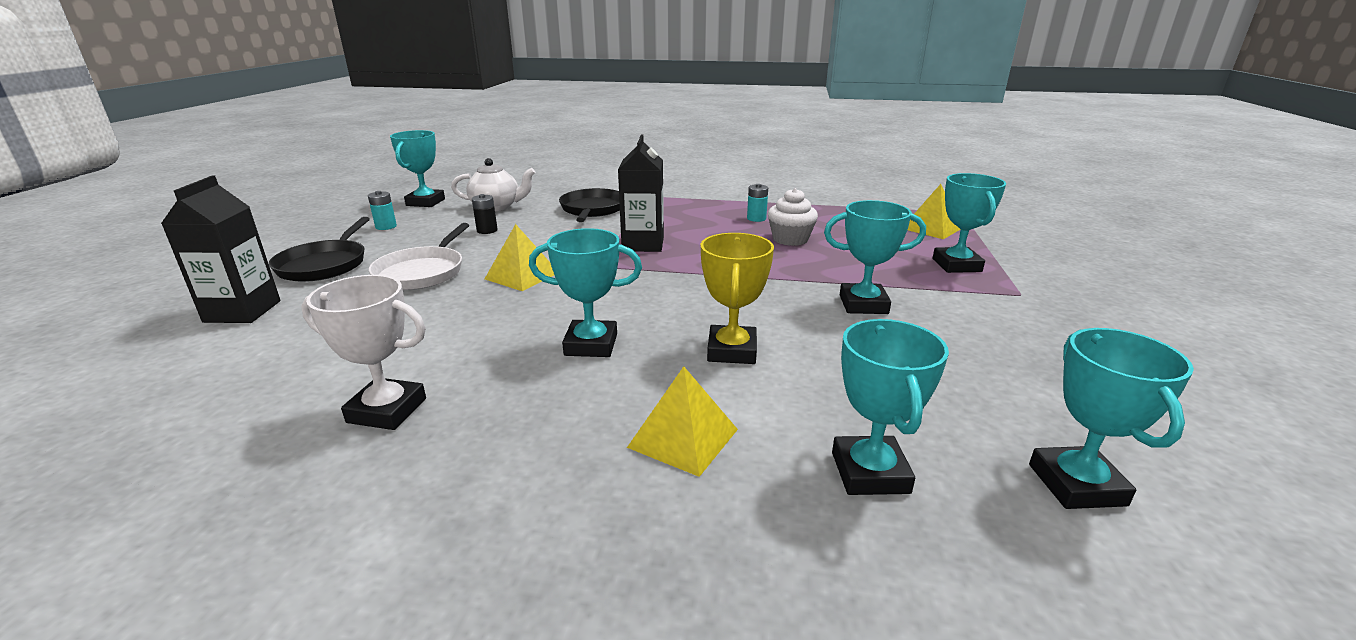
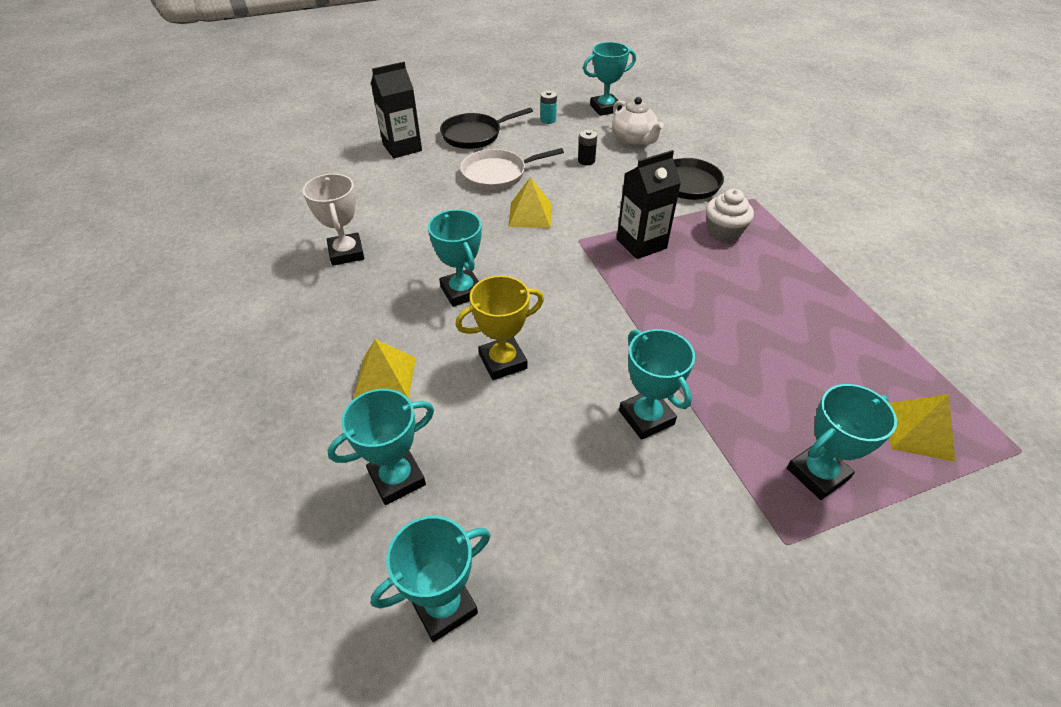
camera: 60 degrees right, 20 degrees up
(756, 218) = (779, 285): turquoise battery -> none
(790, 239) = (750, 326): white cupcake -> white cupcake (723, 232)

